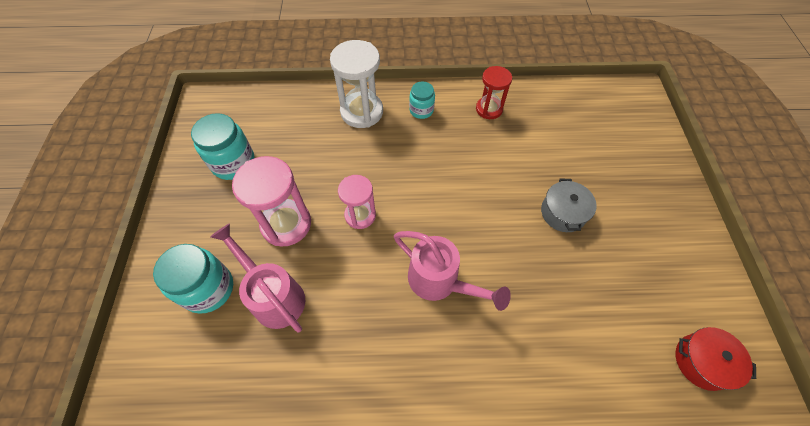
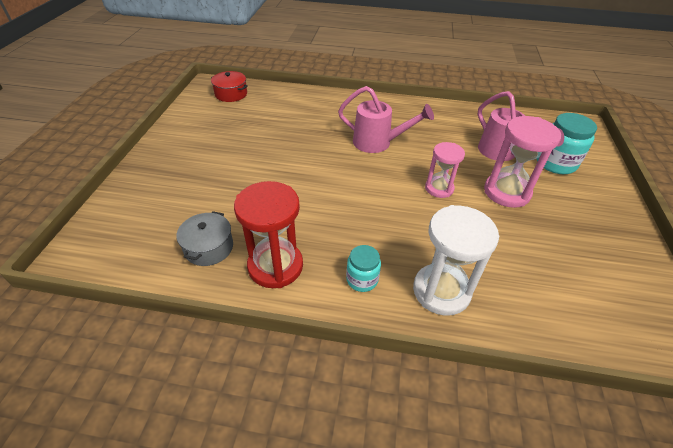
camera: 170 degrees left, 15 degrees down
(233, 163) = (586, 253): turquoise jar -> none
(439, 281) = (377, 143): pink watering can -> pink watering can turned 150 degrees clockwise
(489, 109) = (275, 266): red hourglass -> red hourglass, size x1.58
(563, 213) = (260, 164): grey pot -> grey pot (209, 247)

